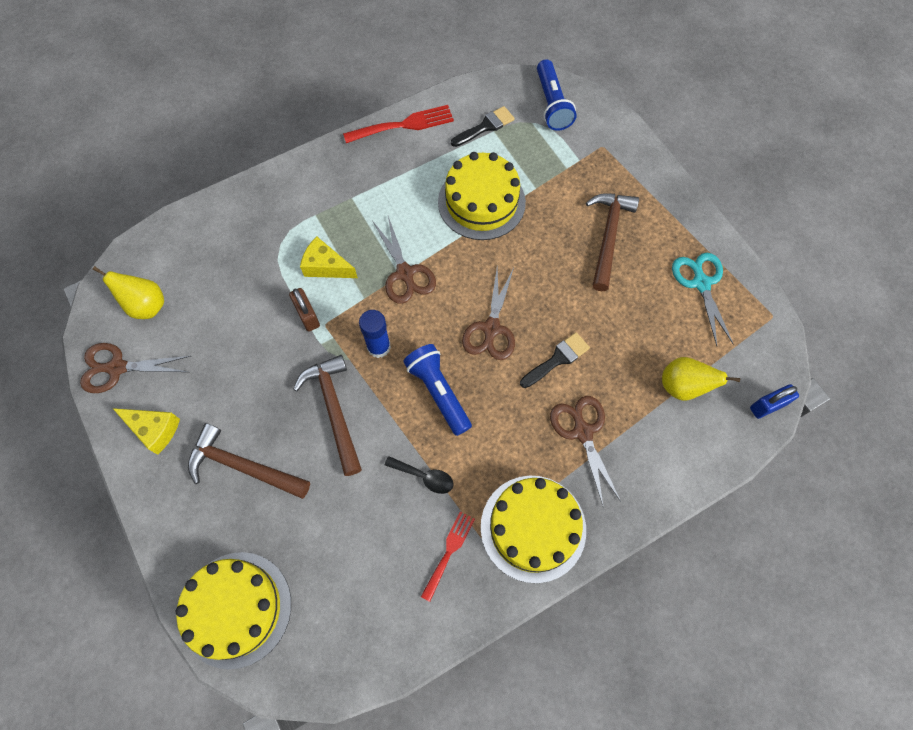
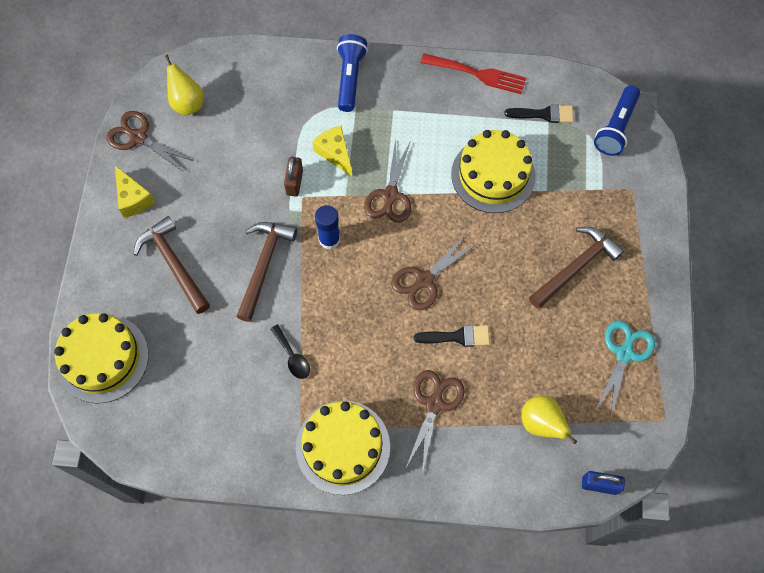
camera: 35 degrees right, 0 degrees up
(438, 392) = (348, 302): blue flashlight -> blue flashlight (350, 78)
(449, 551) = (270, 421): red fork -> none

